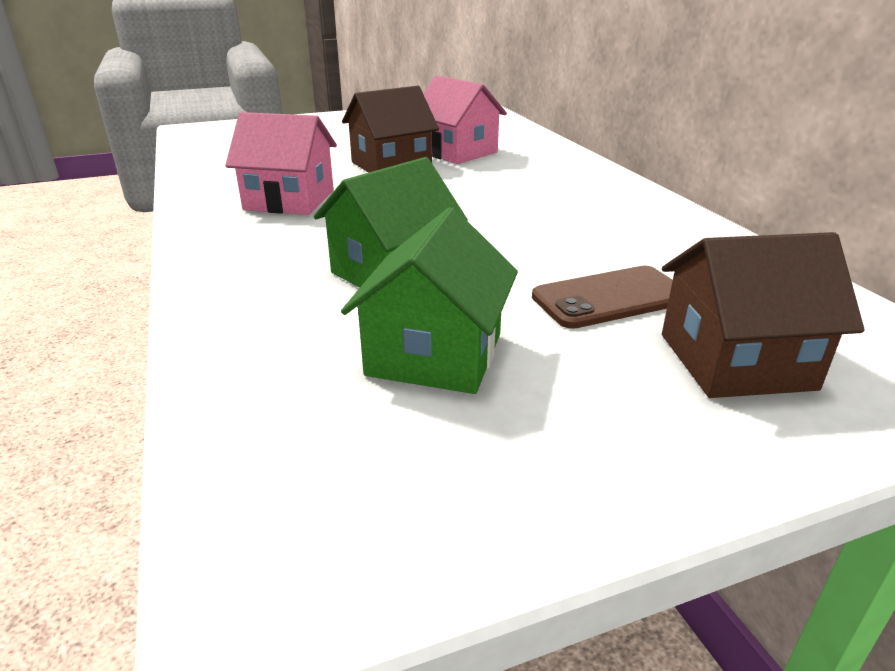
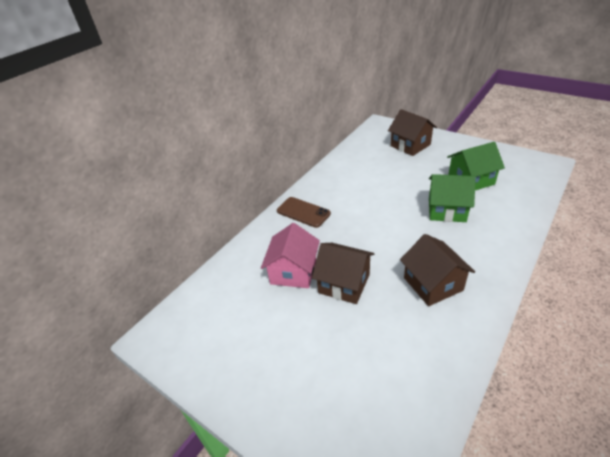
camera: 120 degrees left, 10 degrees up
(290, 200) = (433, 284): pink house -> brown house
(610, 298) = (403, 168): brown phone -> brown phone (303, 212)

